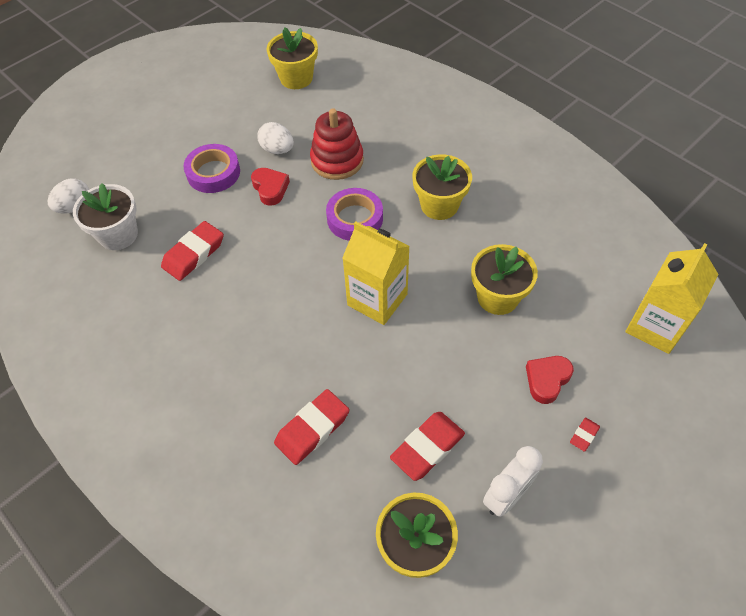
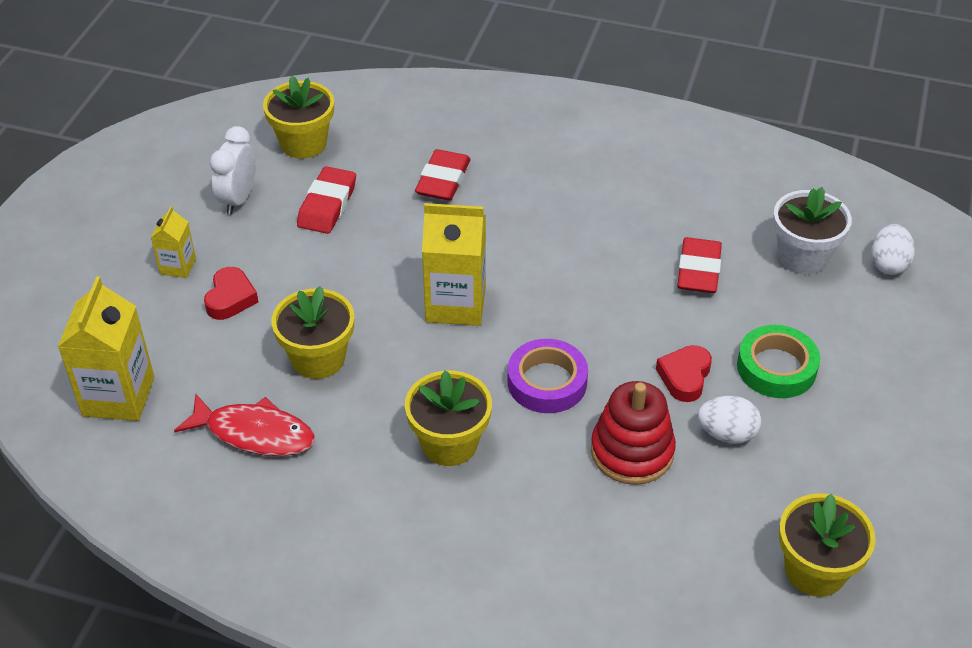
camera: 150 degrees right, 10 degrees down
(213, 173) = (776, 367): purple tape -> green tape
(270, 188) = (684, 377): red heart -> red heart turned 75 degrees clockwise
(562, 260) = (254, 433): none -> red fish
(584, 435) = (178, 266): red eraser -> yellow carton

